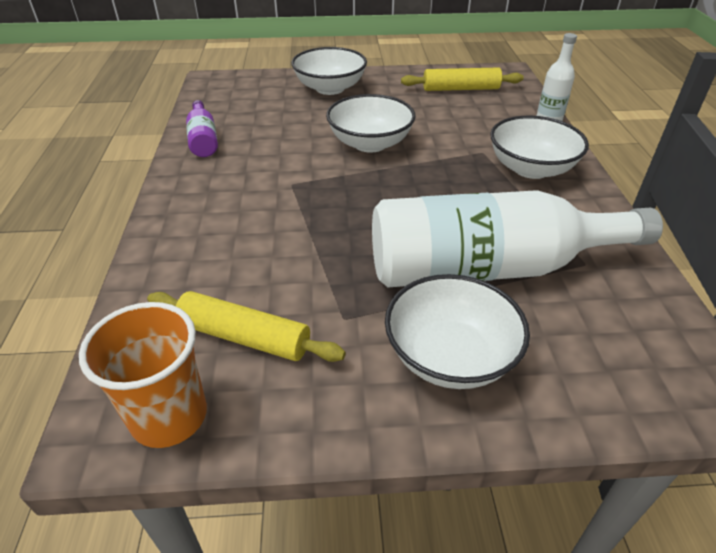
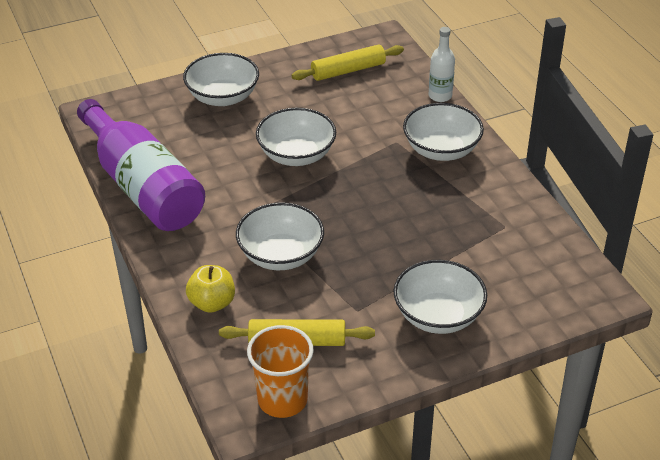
camera: 20 degrees left, 0 degrees up
(180, 263) = (212, 303): none -> yellow apple
(203, 139) = (142, 186): purple bottle -> purple bottle, size x2.26
(292, 231) = (281, 255): none -> white bowl
(489, 268) = (440, 247): white bottle -> none

